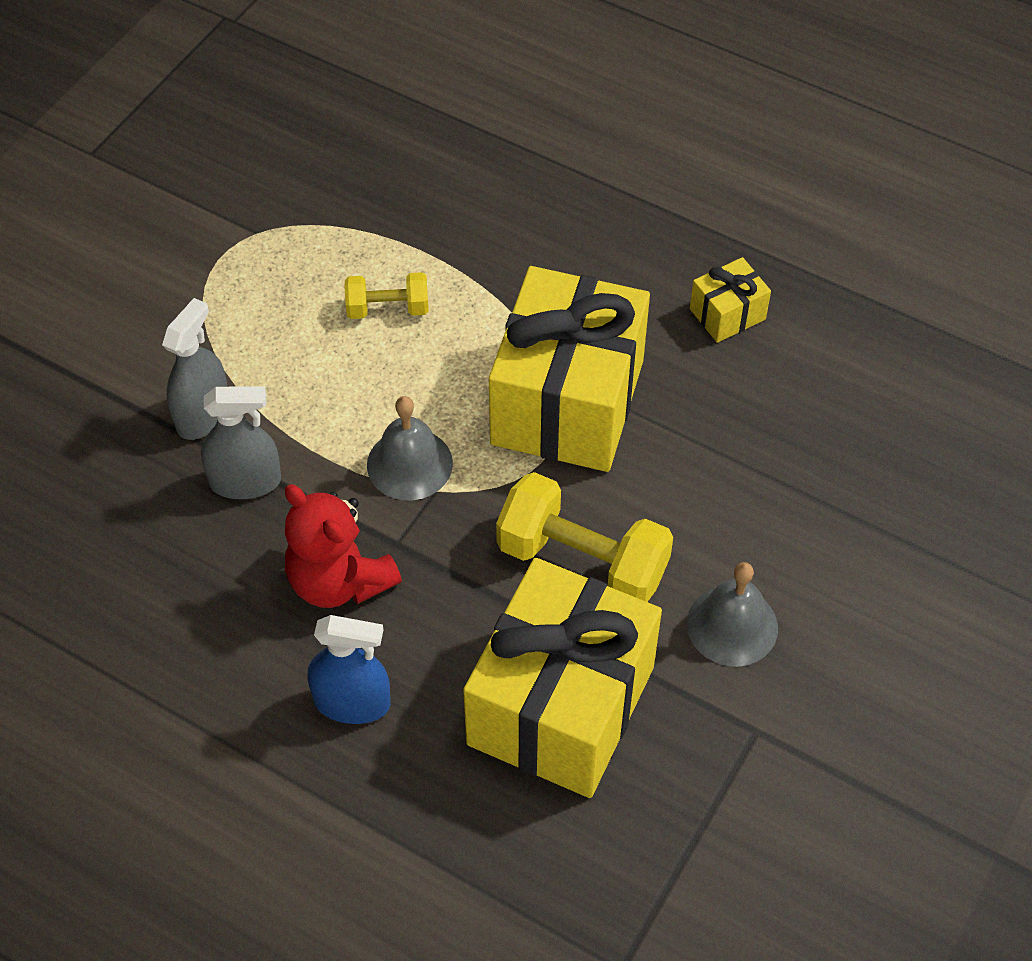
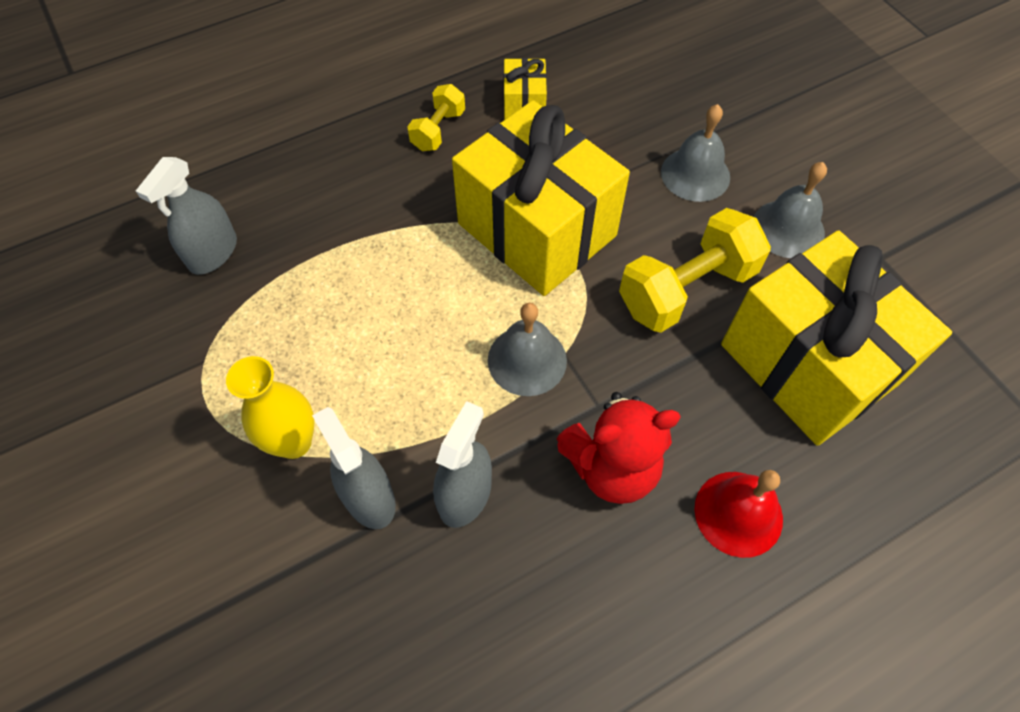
camera: 60 degrees left, 5 degrees up
(221, 336) = (294, 442): none -> yellow vase
(352, 702) = (738, 513): blue spray bottle -> red bell
(367, 174) = (213, 253): none -> grey spray bottle
(388, 309) = (362, 303): yellow dumbbell -> yellow dumbbell (438, 130)
(746, 509) = (695, 174): none -> grey bell

